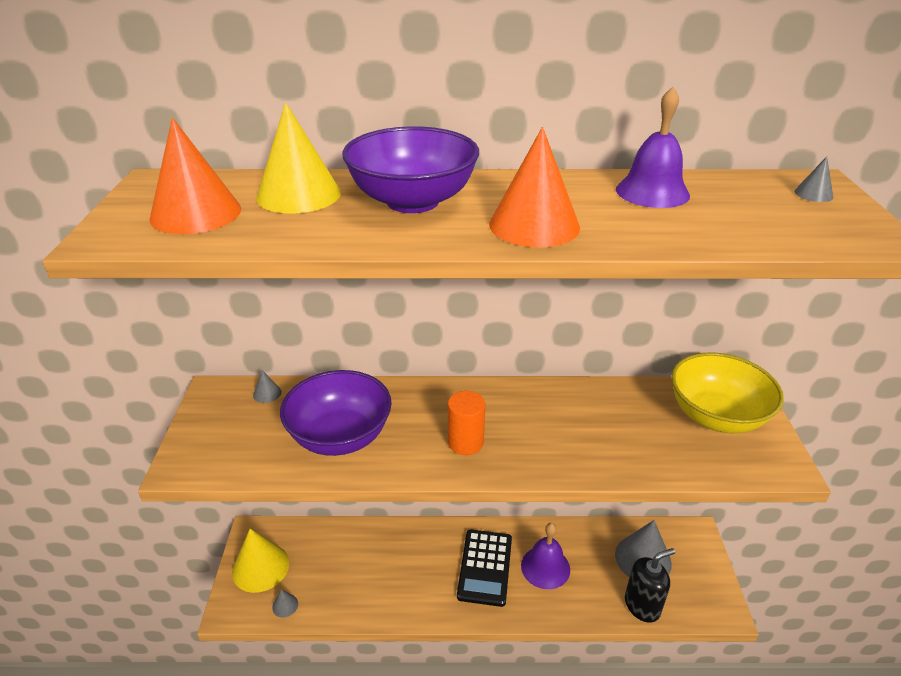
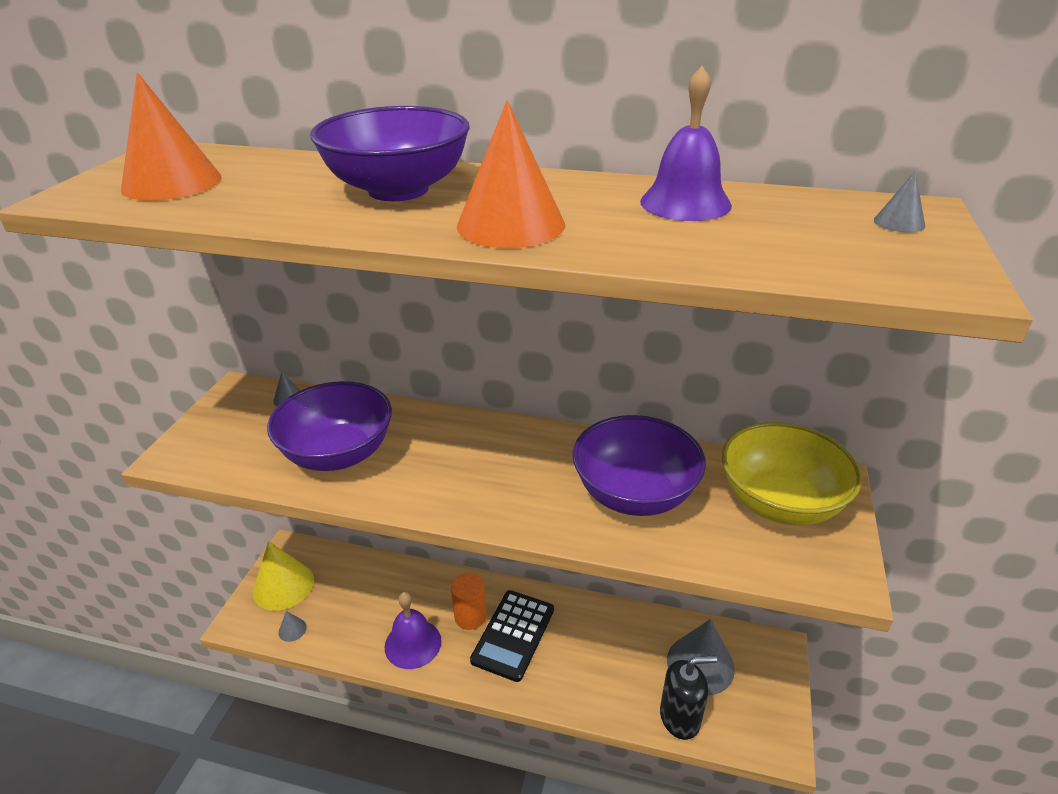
camera: 15 degrees right, 0 degrees up
(298, 195) = (287, 174): yellow cone -> none
(465, 442) = (467, 482): orange cylinder -> orange cylinder (470, 616)
(545, 567) = (581, 649): purple bell -> purple bell (413, 643)
(605, 429) = (634, 494): none -> purple bowl

